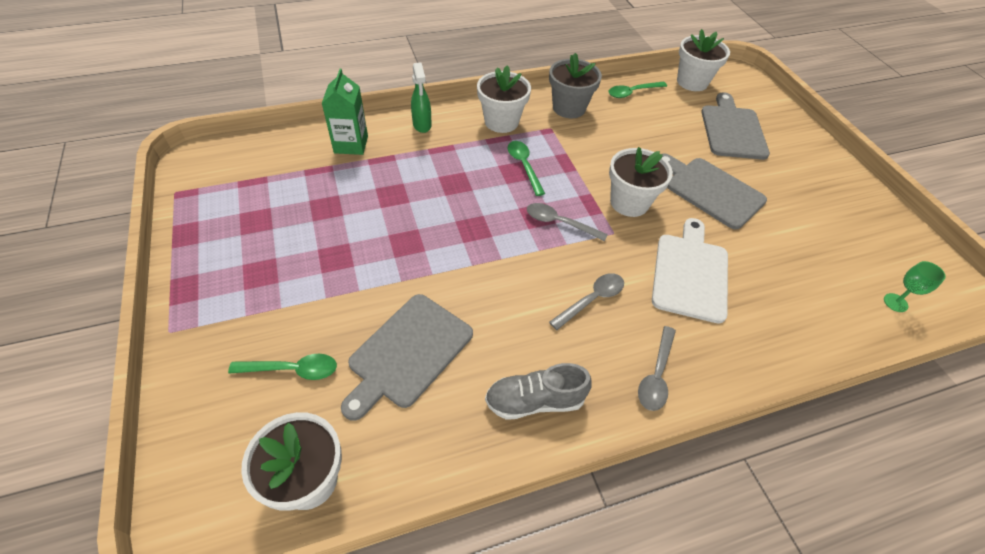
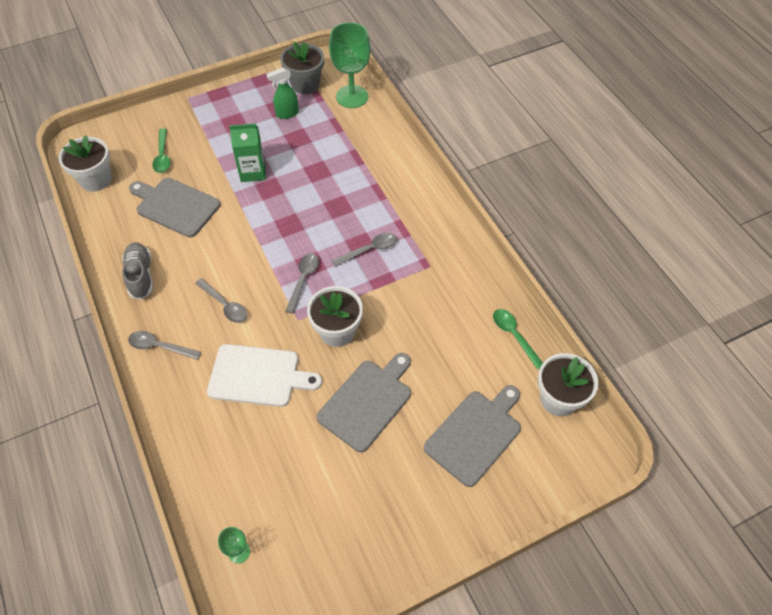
camera: 85 degrees right, 5 degrees up
(275, 151) = (352, 97): none -> green goblet
(351, 144) = (369, 135): green carton -> green carton (253, 172)
(422, 125) = (406, 174): green spray bottle -> green spray bottle (287, 114)
(501, 122) = (428, 227): white flower pot -> none
(524, 166) = (369, 250): green spoon -> grey spoon
(569, 108) = (466, 279): grey flower pot -> grey flower pot (305, 84)
(732, 130) = (475, 434): grey cutting board -> grey cutting board turned 45 degrees counterclockwise

